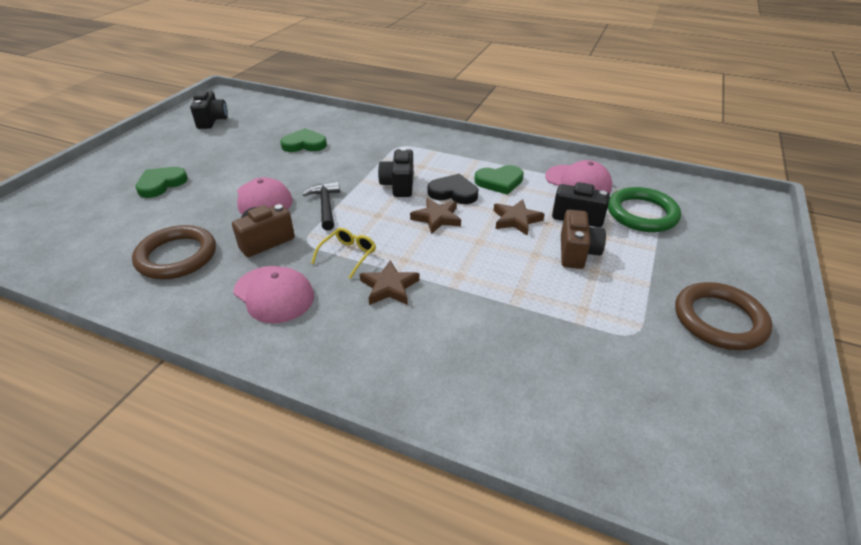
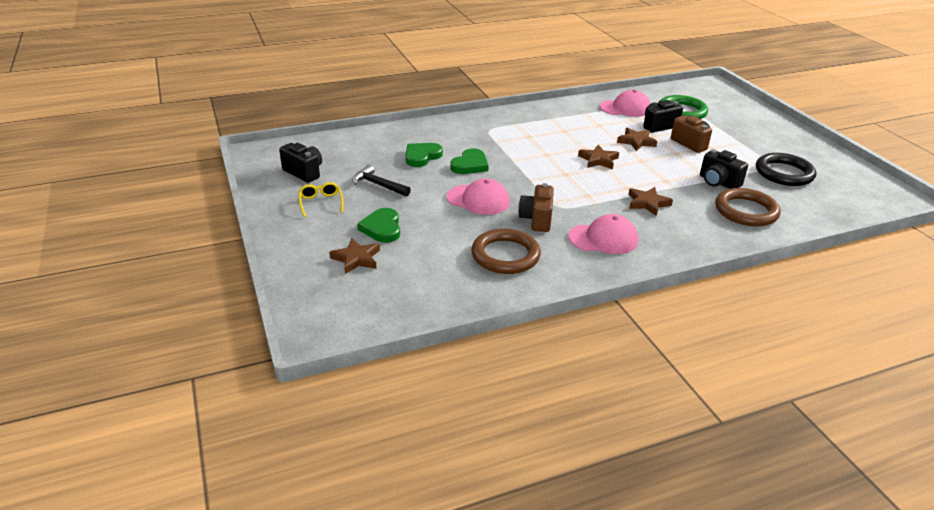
camera: 45 degrees left, 5 degrees down
(100, 197) = (356, 259): none -> brown star
(325, 206) = (526, 184): black hammer -> black hammer (378, 185)
(348, 255) = (596, 201): yellow glasses -> yellow glasses (321, 203)
(398, 185) = (540, 153): black camera -> black camera (718, 182)
(453, 192) = (578, 143): black heart -> none
(499, 182) = (588, 126): green heart -> green heart (470, 165)
(633, 354) = (784, 173): none -> black ring
(719, 320) = (786, 143): brown ring -> brown ring (746, 211)

